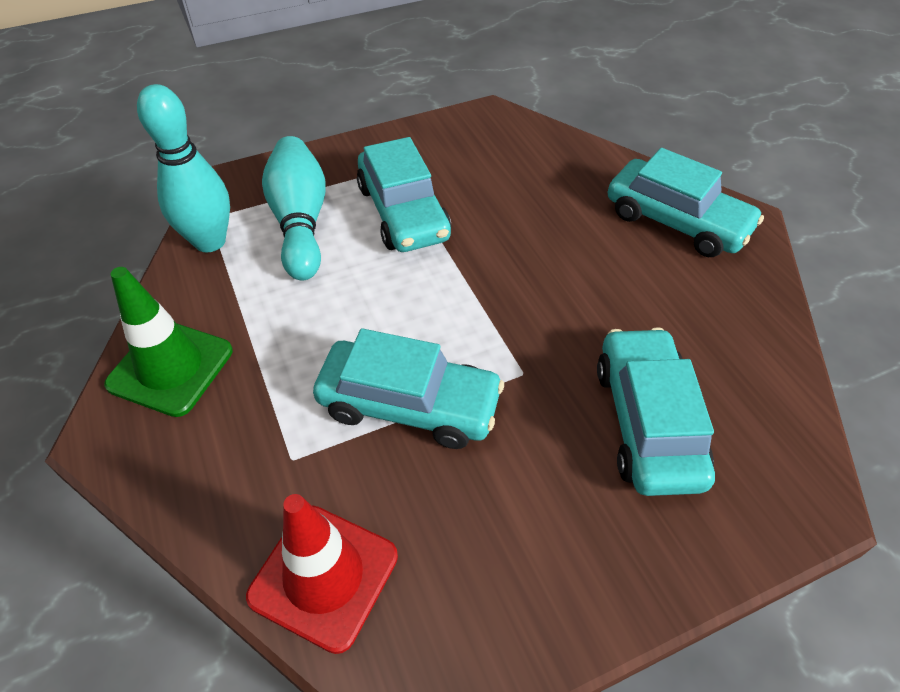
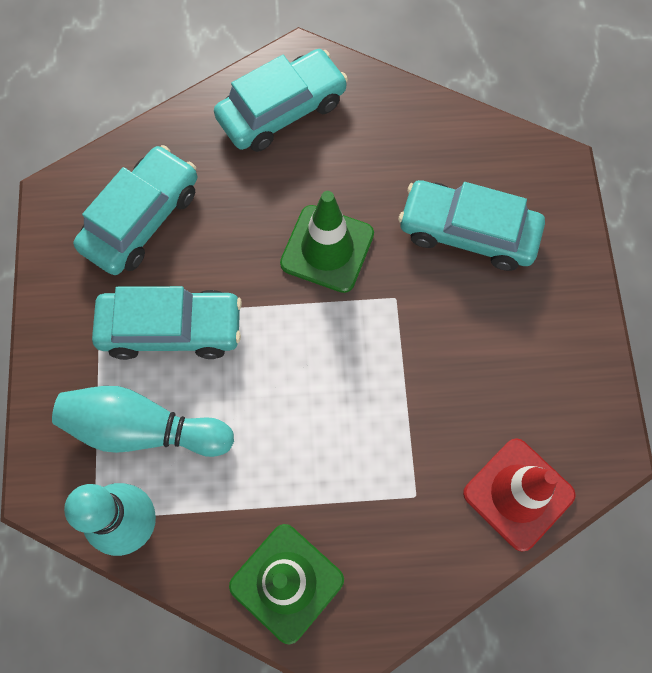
camera: 70 degrees left, 20 degrees up
(409, 404) = (395, 393): turquoise car -> turquoise car (141, 219)
(547, 298) = (327, 249): none -> green traffic cone

